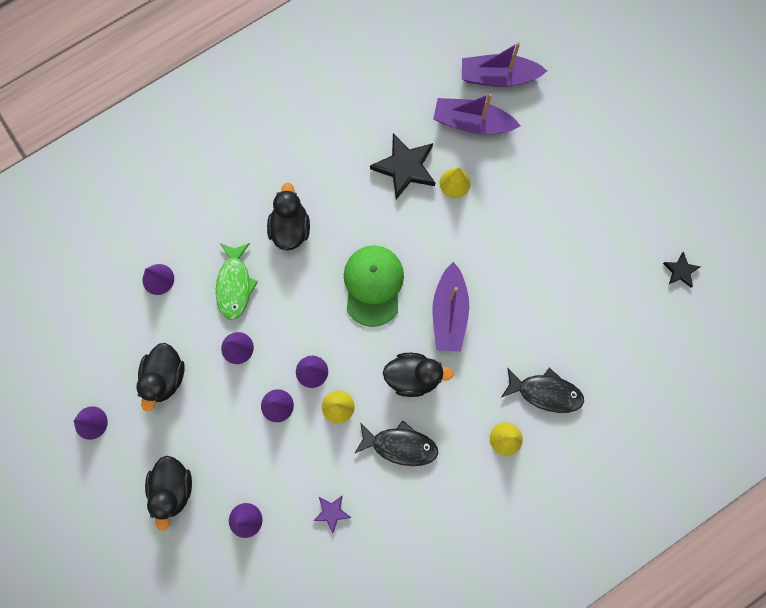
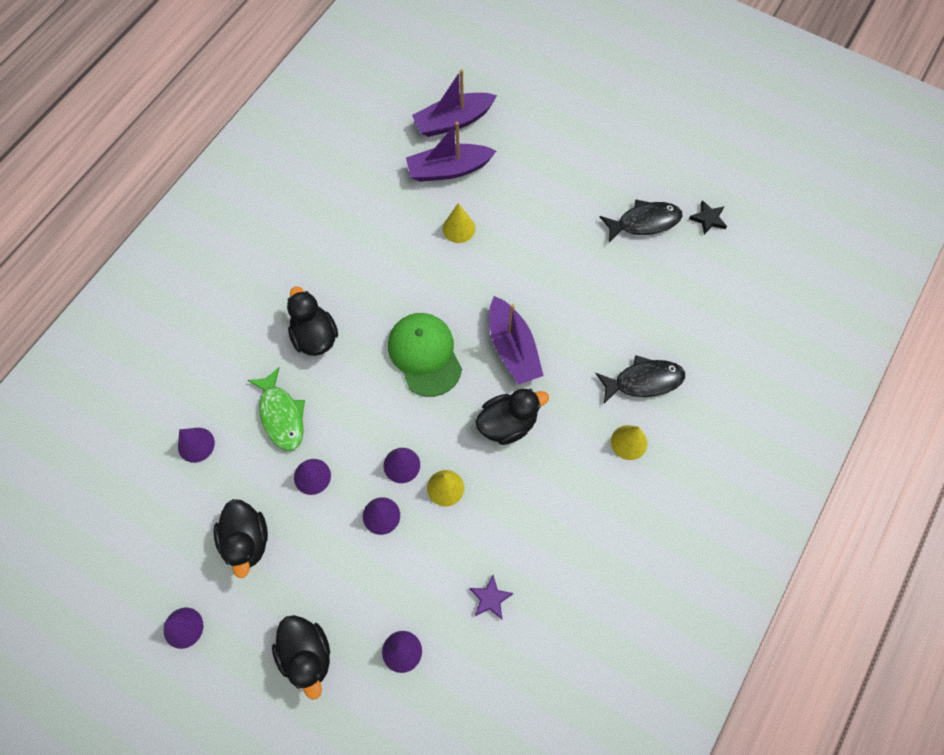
camera: 25 degrees left, 10 degrees down
(400, 445) = (528, 497): black fish -> black fish (644, 222)
(405, 167) = (403, 234): black star -> none

